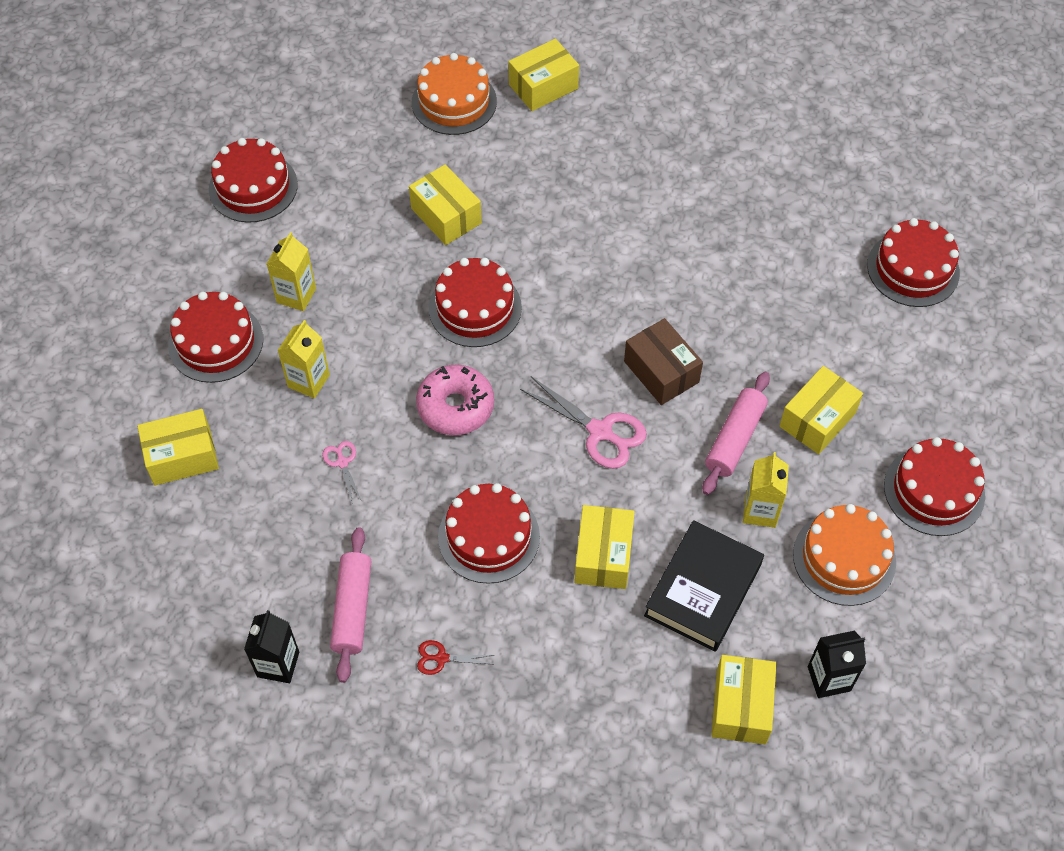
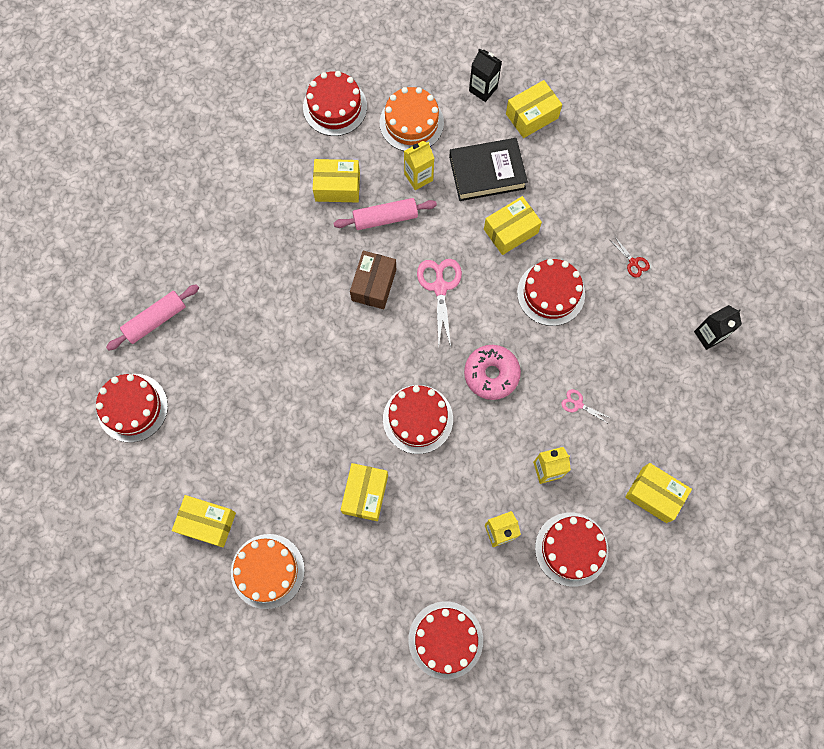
camera: 130 degrees left, 15 degrees up
(342, 462) = (578, 404): pink scissors -> pink scissors turned 90 degrees clockwise
(352, 609) = (649, 325): pink rolling pin -> pink rolling pin (155, 320)
(913, 269) = (188, 204): red cake -> red cake (132, 407)

